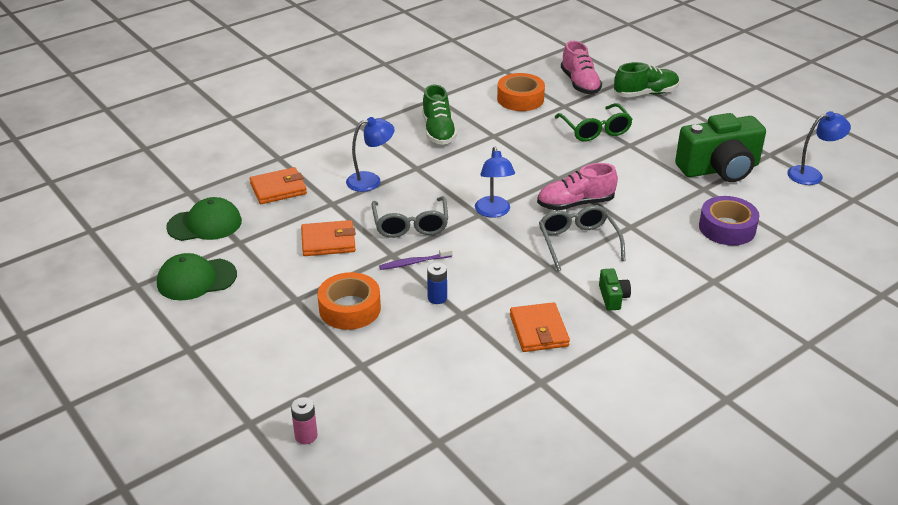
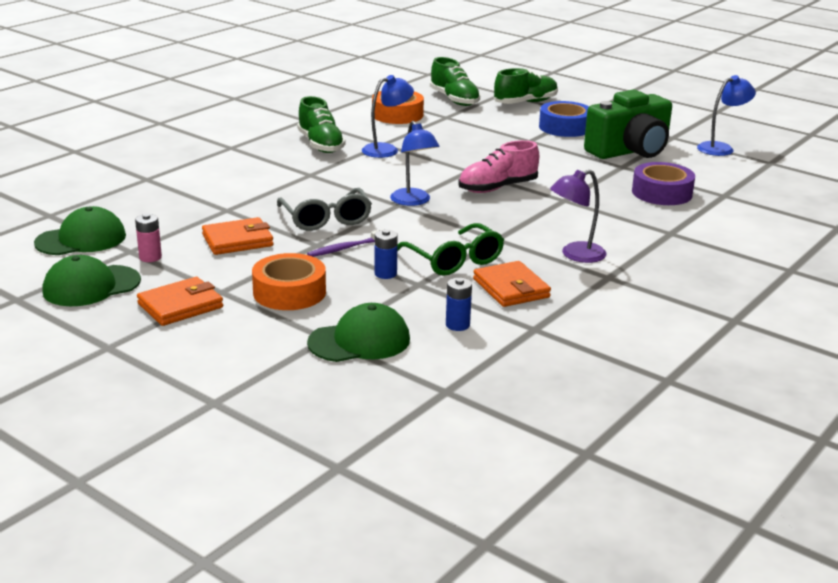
camera: 15 degrees left, 10 degrees down
(278, 189) = (158, 203): orange wallet -> orange wallet (180, 305)
(306, 436) = (289, 405): pink battery -> pink battery (150, 257)
(371, 180) = (263, 188): blue lamp -> blue lamp (387, 149)
(387, 373) = (359, 341): none -> green cap
(475, 367) = (457, 325): none -> blue battery
(578, 242) = (516, 217): grey glasses -> none
(580, 84) = (454, 100): pink shoe -> green shoe
(595, 130) = (488, 132): green glasses -> green glasses (454, 260)
(613, 297) = (575, 255): green camera -> purple lamp
(670, 130) = (565, 127): none -> blue tape

